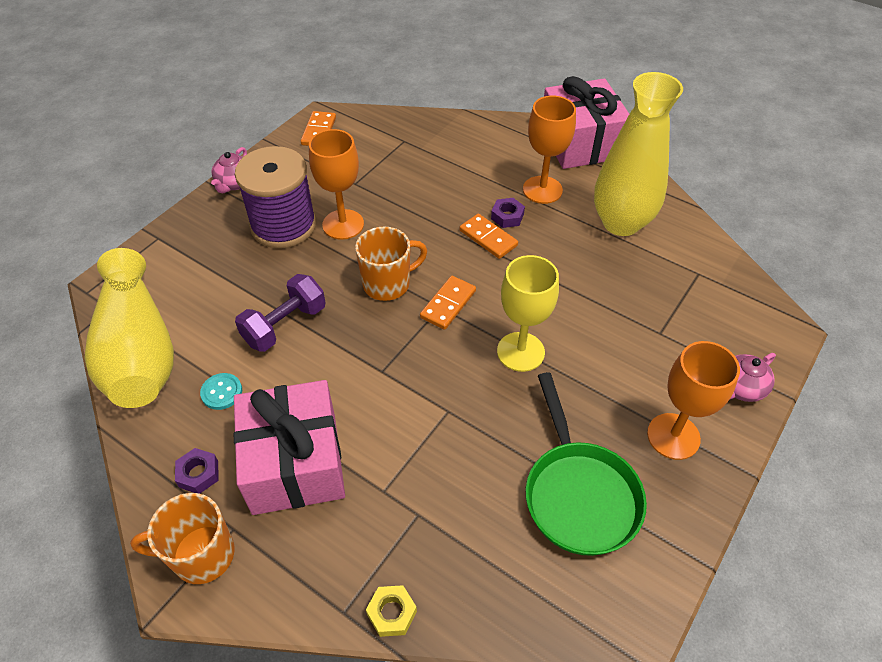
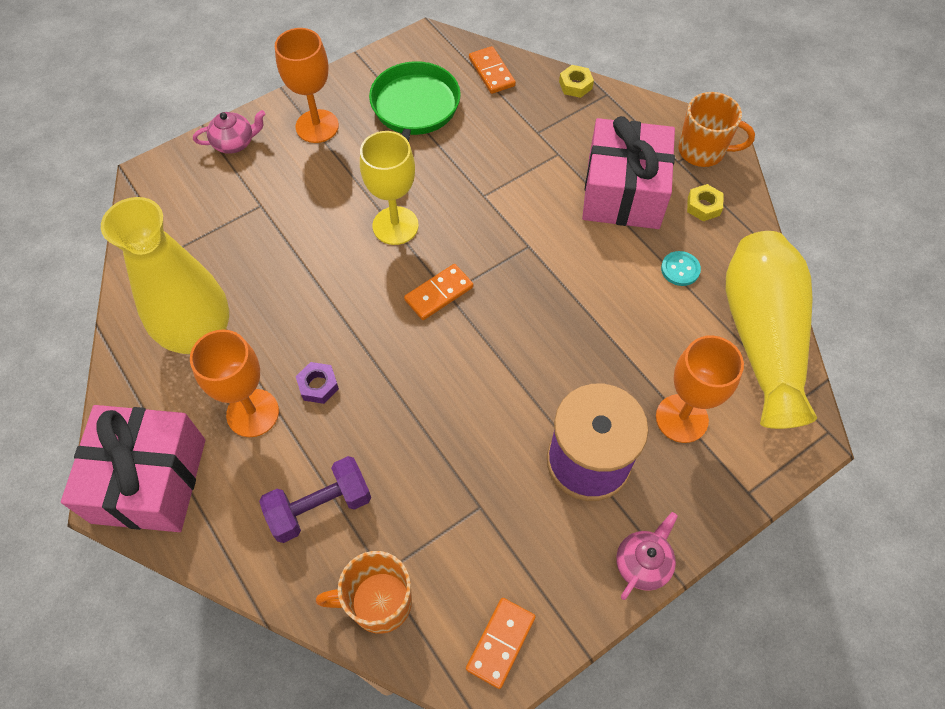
camera: 160 degrees left, 10 degrees up
(198, 474) = (703, 206): purple nut -> yellow nut
(285, 325) = (610, 321): purple dumbbell -> purple dumbbell (320, 507)
(343, 224) = (515, 438): orange goblet -> orange goblet (681, 418)
(388, 284) = (490, 337): orange mug -> orange mug (378, 602)
(488, 238) = (356, 362): orange domino -> orange domino (491, 72)

